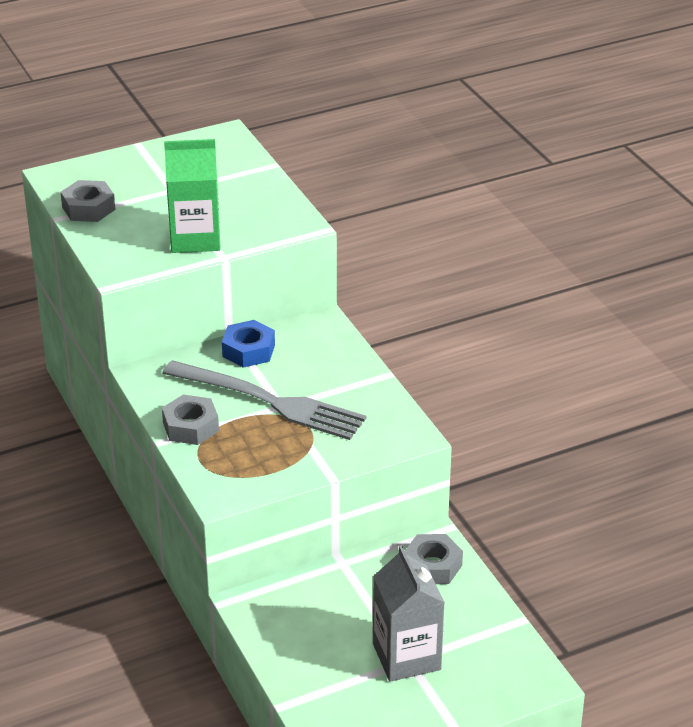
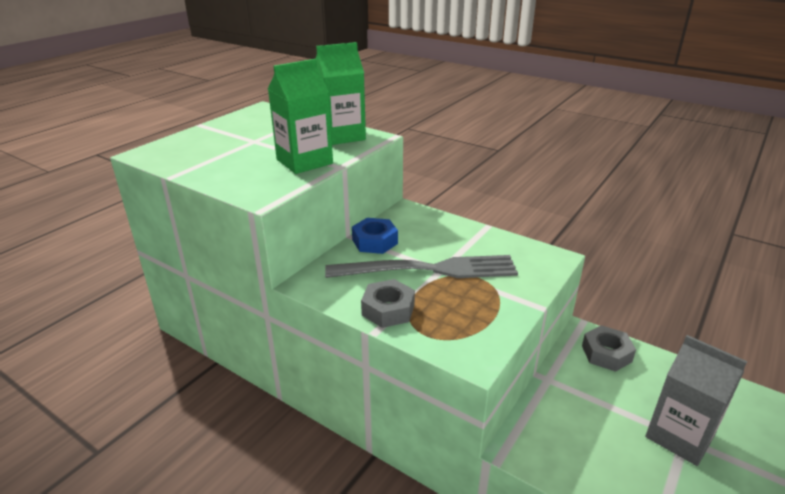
camera: 30 degrees left, 5 degrees down
(88, 208) = (193, 165): grey nut -> none
(269, 211) = (341, 136): none -> green carton

